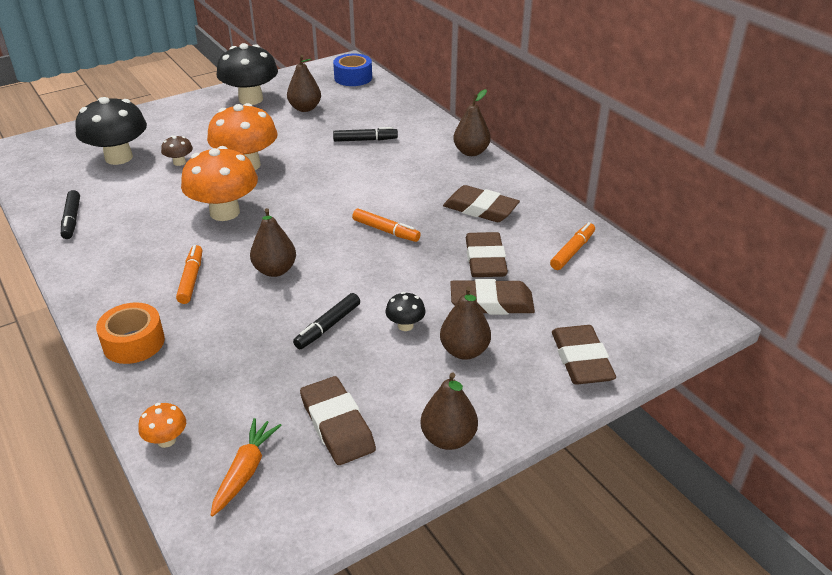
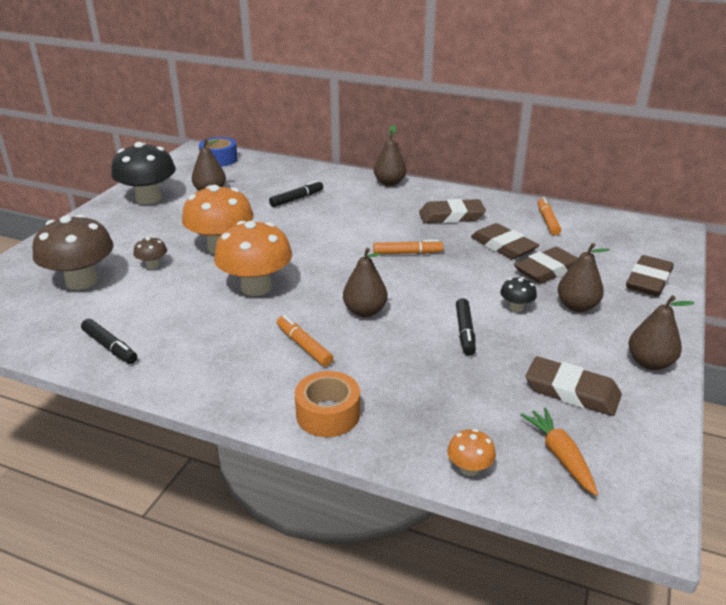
camera: 35 degrees left, 5 degrees down
(118, 157) = (81, 281): black mushroom -> brown mushroom
(581, 359) = (648, 281): brown eraser -> brown eraser turned 75 degrees clockwise

